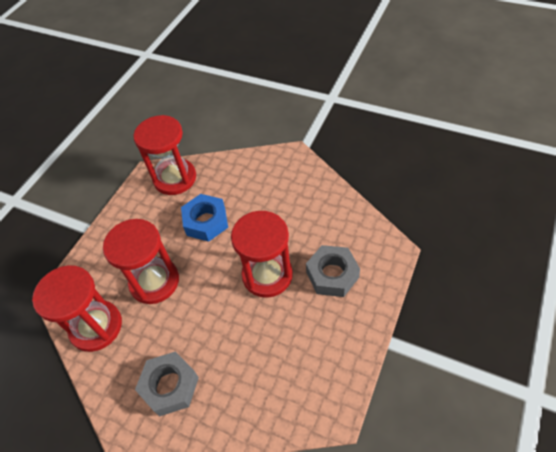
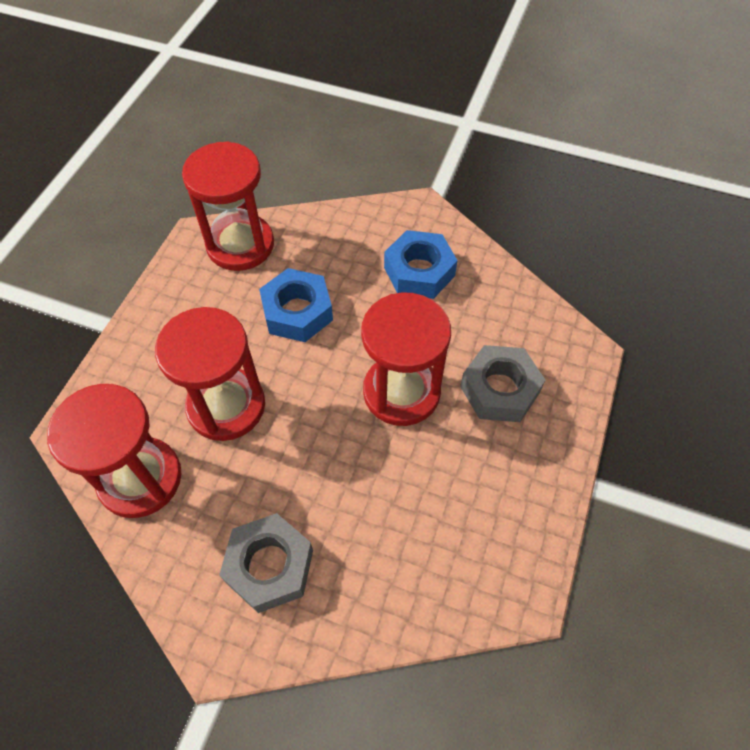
camera: 10 degrees left, 5 degrees up
(287, 196) = (419, 271): none -> blue nut

